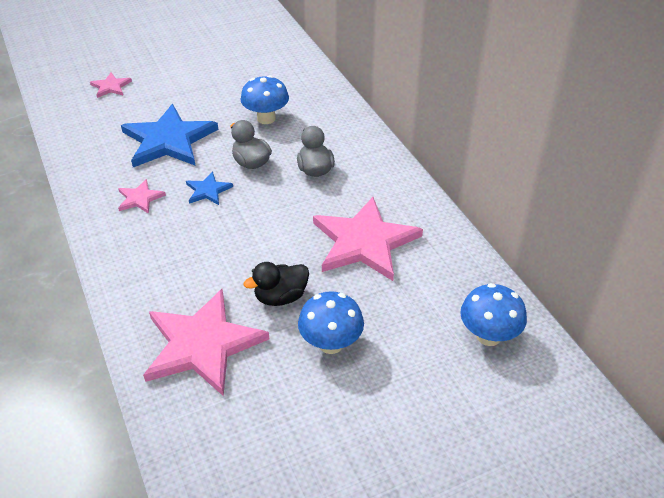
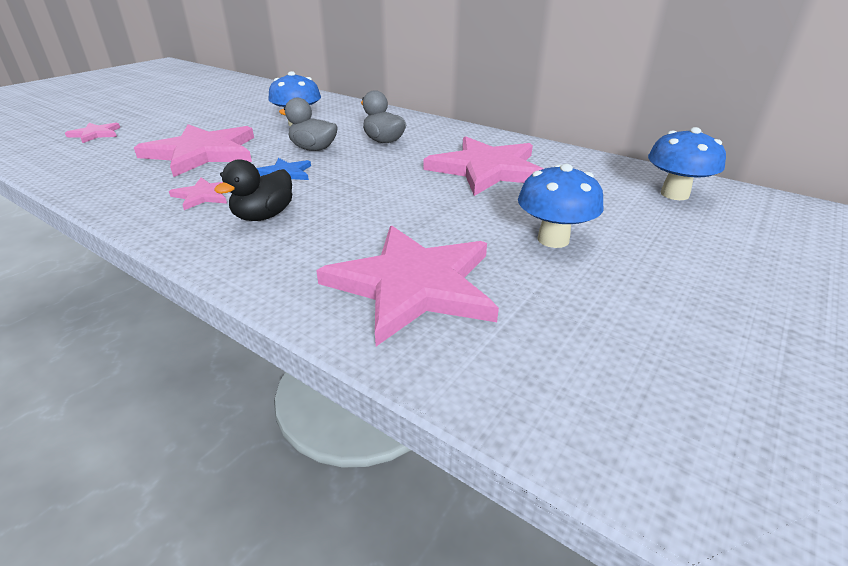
camera: 30 degrees left, 10 degrees down
(168, 140) = (202, 153): blue star -> pink star
(281, 297) = (456, 222): black duck -> black duck (264, 216)

